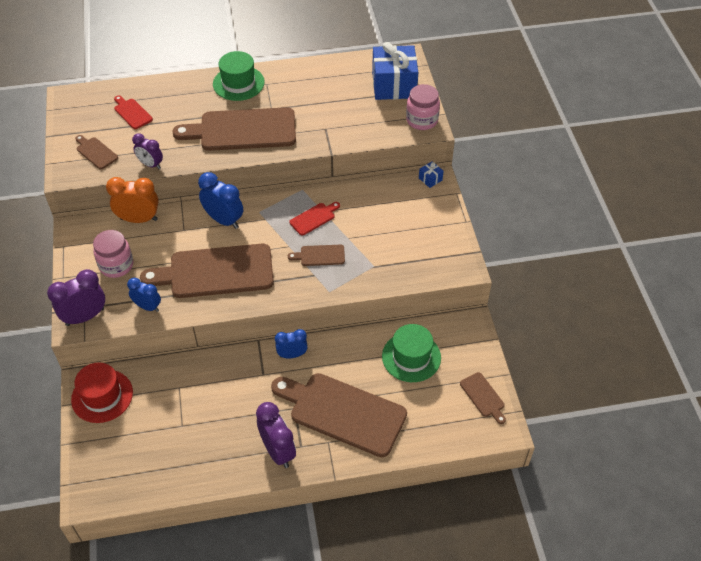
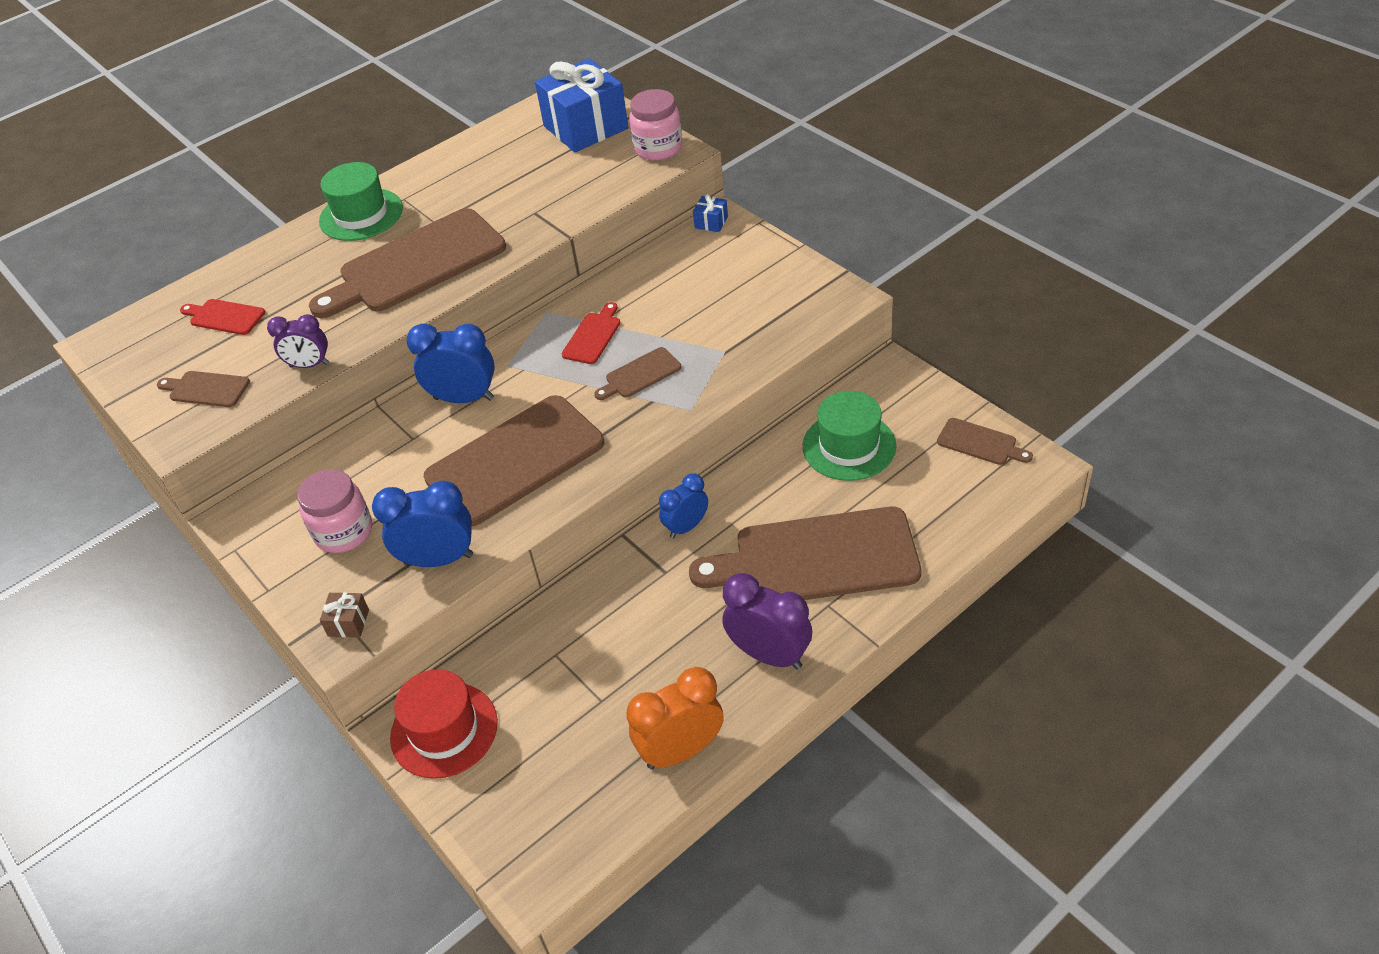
camera: 25 degrees left, 5 degrees down
(85, 317) = (348, 623): purple clock -> brown gift
(139, 219) = (331, 458): orange clock -> orange clock (681, 751)
(148, 307) = (439, 559): blue clock -> blue clock, size x1.56

